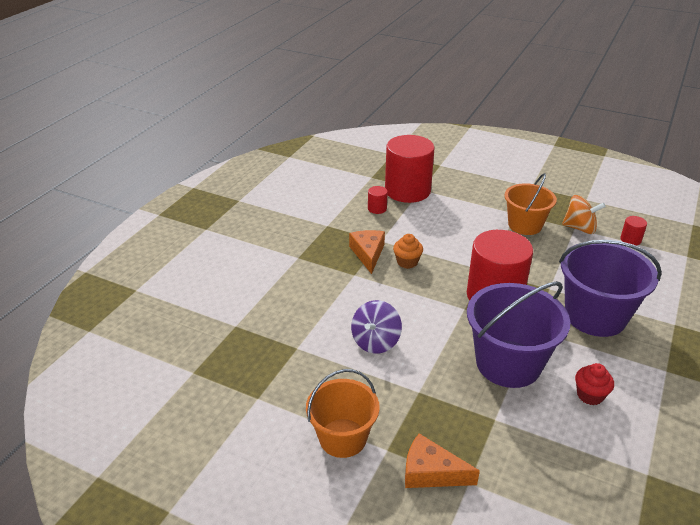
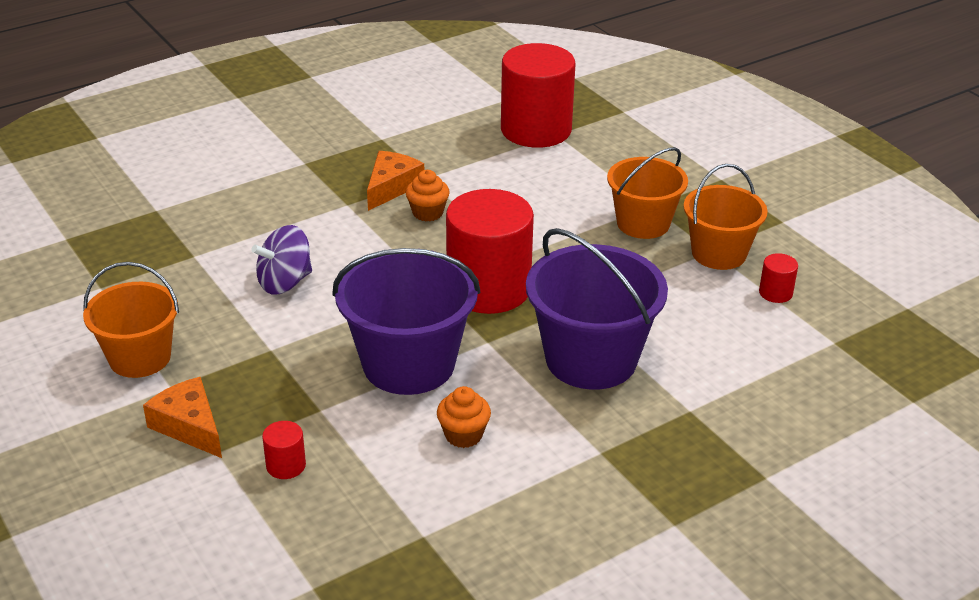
camera: 30 degrees right, 0 degrees up
(377, 208) = (468, 139): red cylinder -> red cylinder (286, 465)
(580, 228) = (719, 253): orange spinning top -> orange bucket
(590, 395) = (463, 435): red cupcake -> orange cupcake

